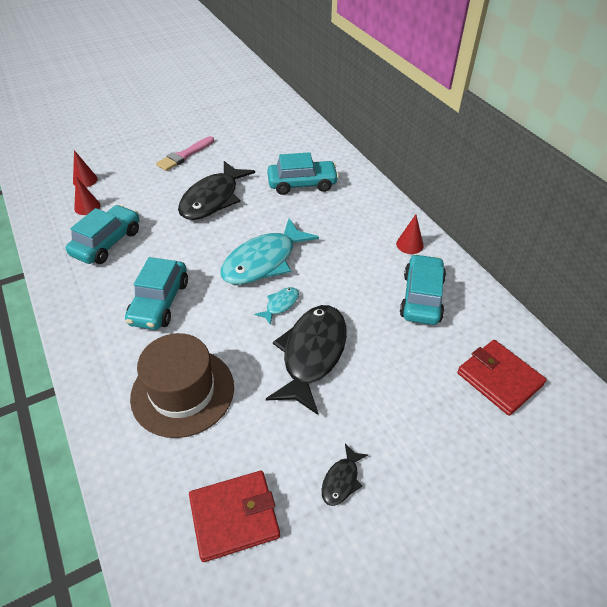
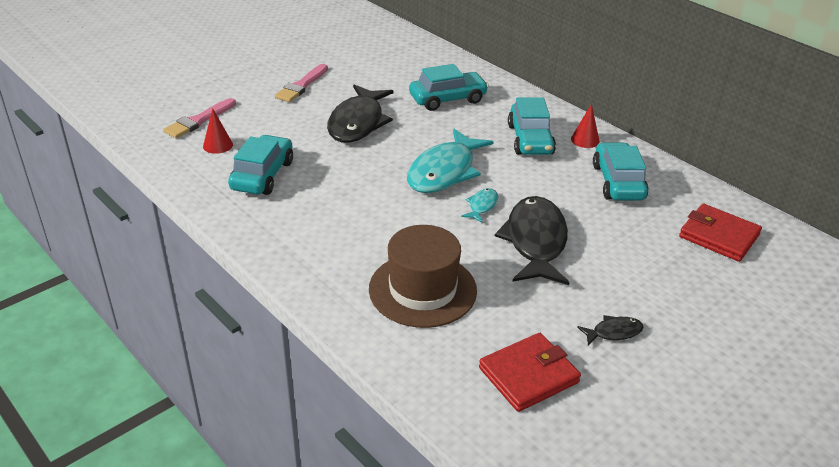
camera: 15 degrees left, 10 degrees down
(85, 180) = (199, 120): red cone -> pink brush
(159, 302) = (354, 220): turquoise car -> turquoise car (530, 140)
(341, 480) = (613, 332): black fish -> black fish turned 120 degrees counterclockwise

